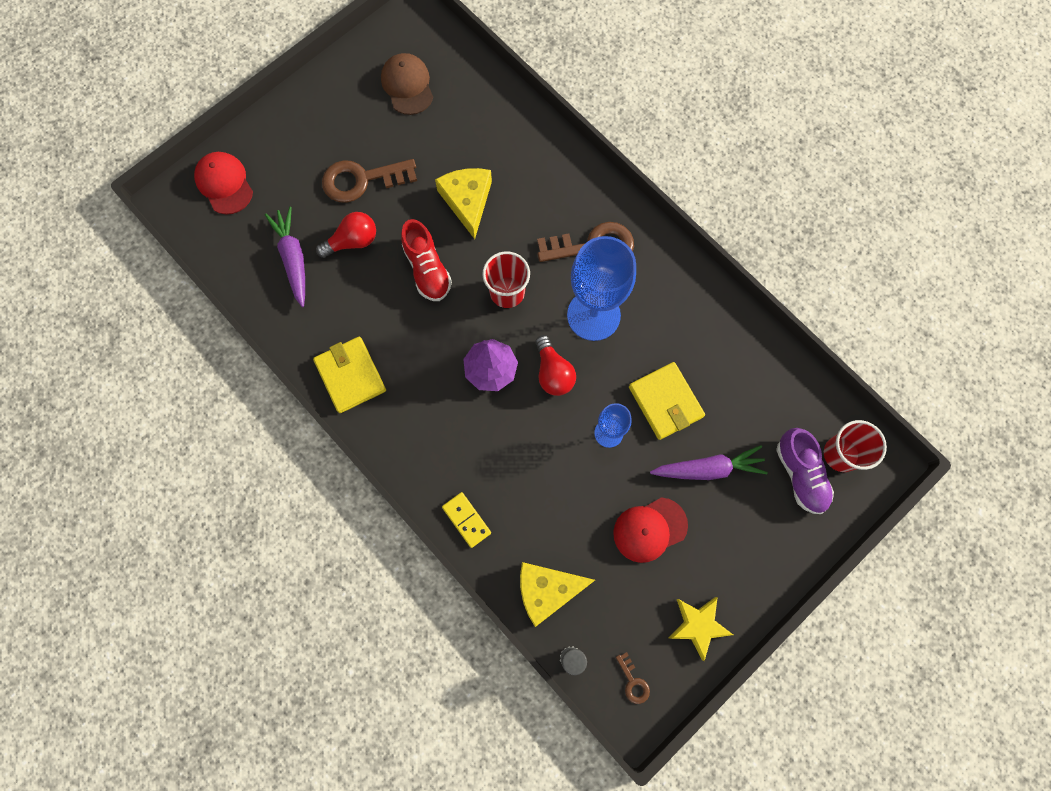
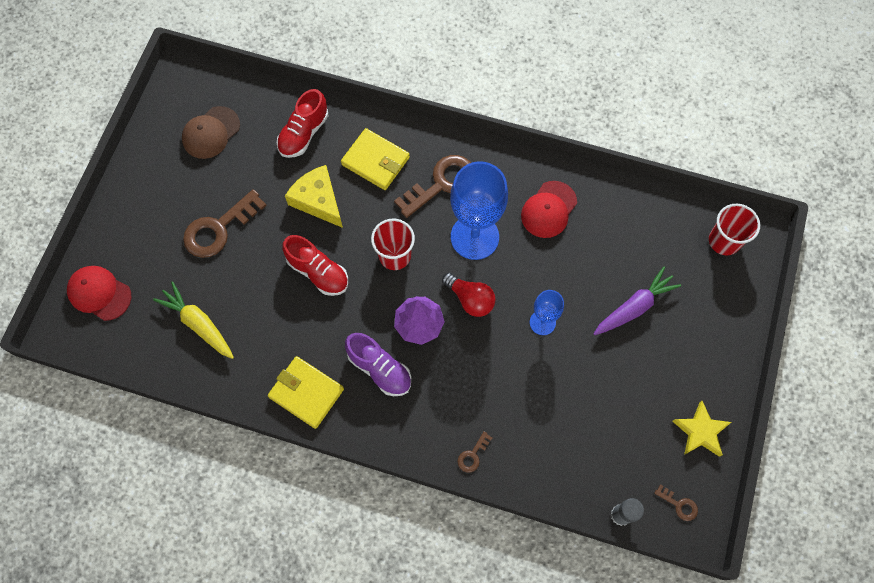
camera: 30 degrees left, 5 degrees down
(293, 259) = (198, 324): purple carrot -> yellow carrot
(352, 241) = (241, 282): red light bulb -> none
(407, 85) = (211, 133): brown cap -> brown cap turned 90 degrees counterclockwise
(466, 520) = (473, 455): yellow domino -> brown key
(492, 130) = (304, 133): none -> red shoe
(547, 590) = (570, 473): yellow cheese -> none
(649, 529) = (619, 379): red cap -> red cap (548, 209)
(665, 402) = (571, 274): yellow wallet -> yellow wallet (375, 161)
(800, 474) = (704, 273): purple shoe -> purple shoe (379, 369)

